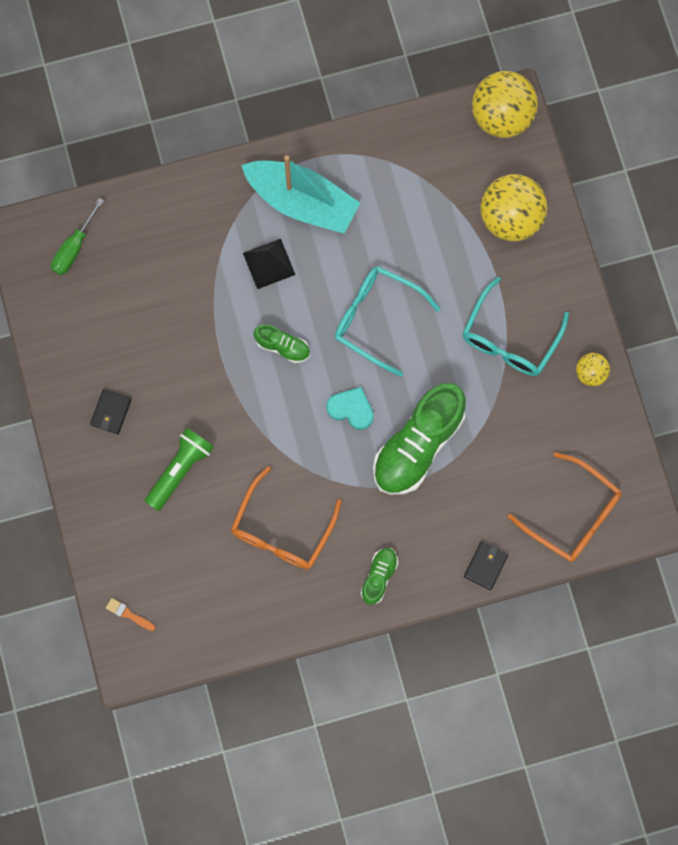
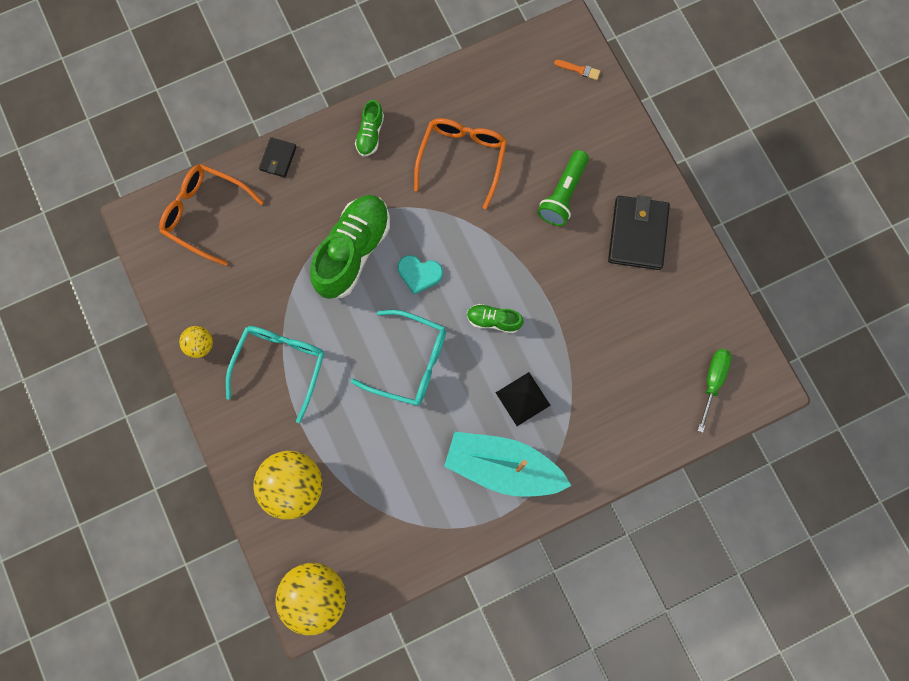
camera: 170 degrees right, 0 degrees up
(111, 412) = (637, 234): black wallet -> black wallet, size x1.91

